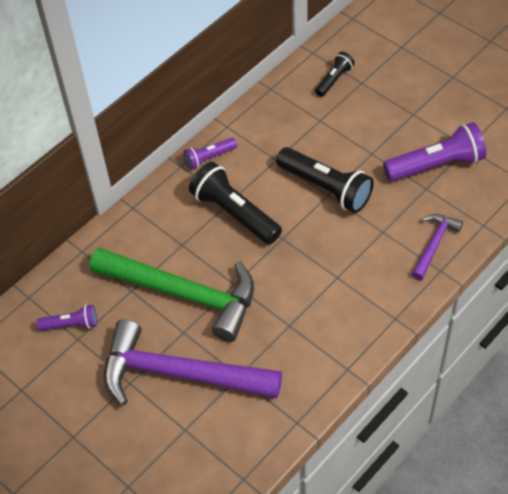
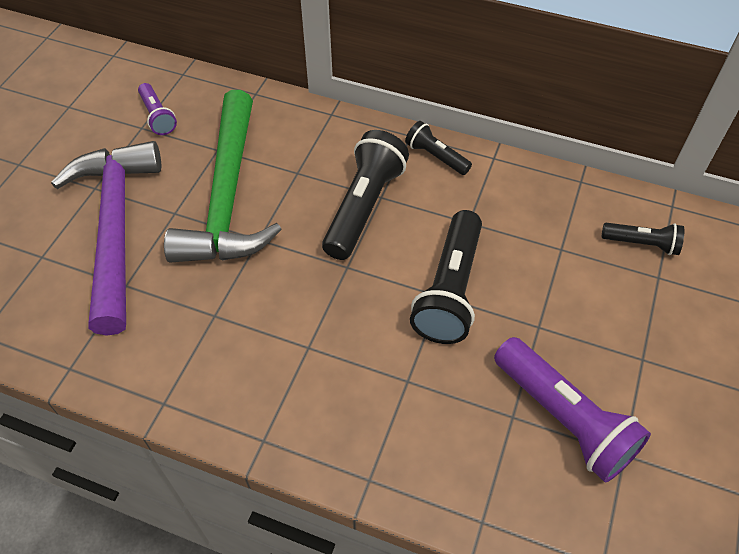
camera: 65 degrees right, 0 degrees up
(209, 158) = (436, 156): purple flashlight -> black flashlight
(434, 244) = (412, 457): purple hammer -> none

